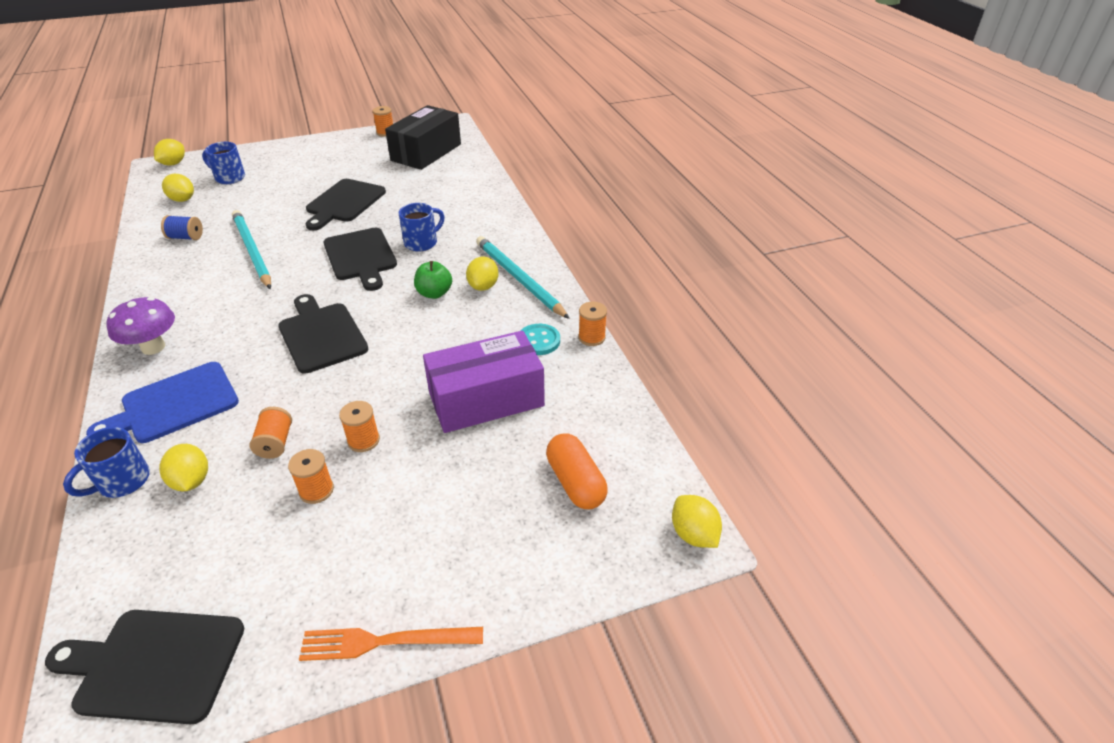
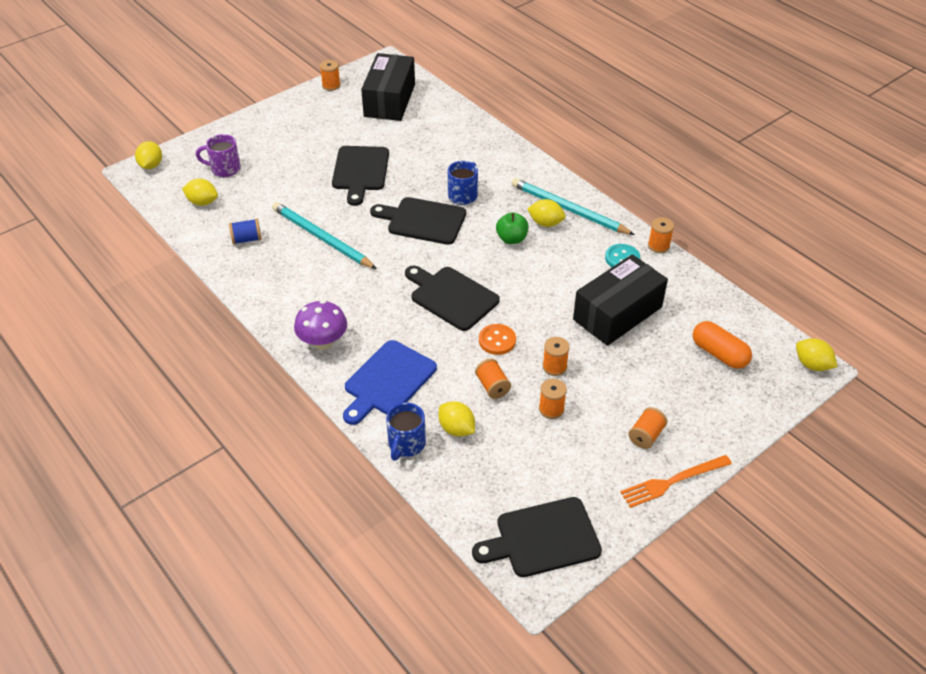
camera: 20 degrees left, 5 degrees up
(229, 178) = (224, 169): blue mug -> purple mug
(326, 393) = (497, 340): none -> orange button
(361, 257) = (423, 221): black cutting board -> black cutting board turned 150 degrees clockwise
(401, 562) = (646, 435): none -> orange spool
(483, 286) = (545, 223): yellow lemon -> yellow lemon turned 60 degrees counterclockwise
(486, 399) = (617, 313): purple box -> black box

